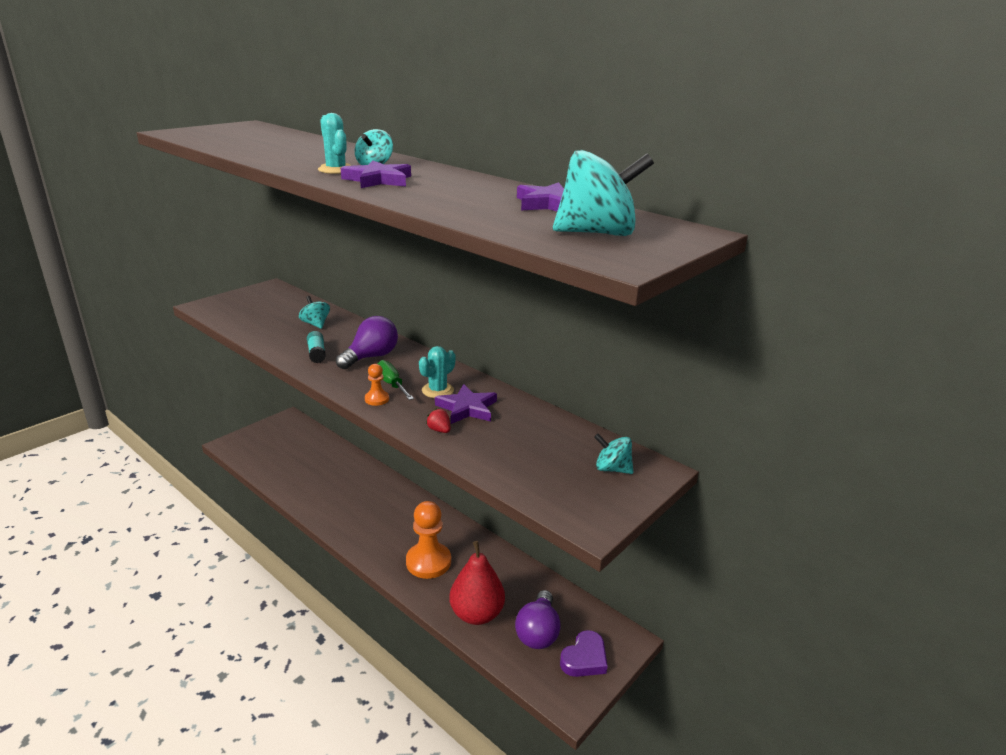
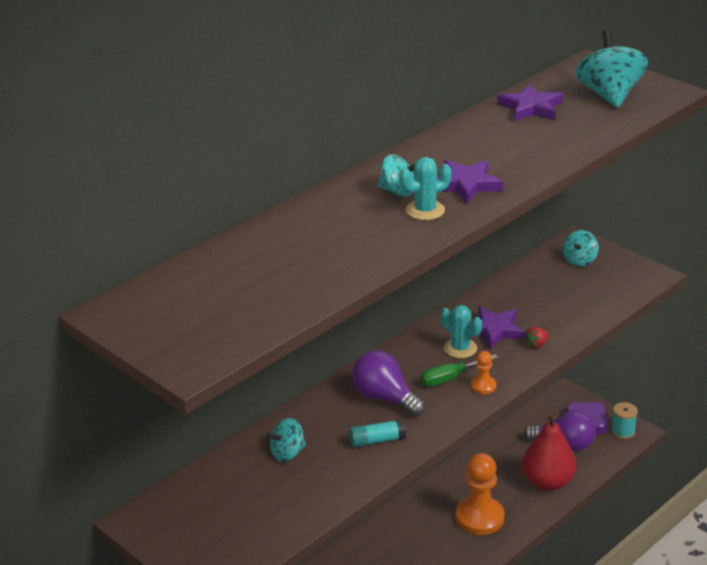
camera: 85 degrees left, 5 degrees up
(568, 691) = (623, 431): none -> turquoise spool

